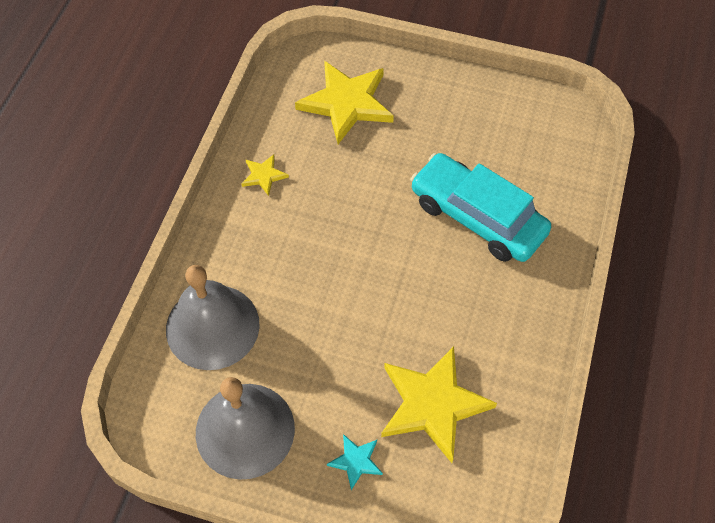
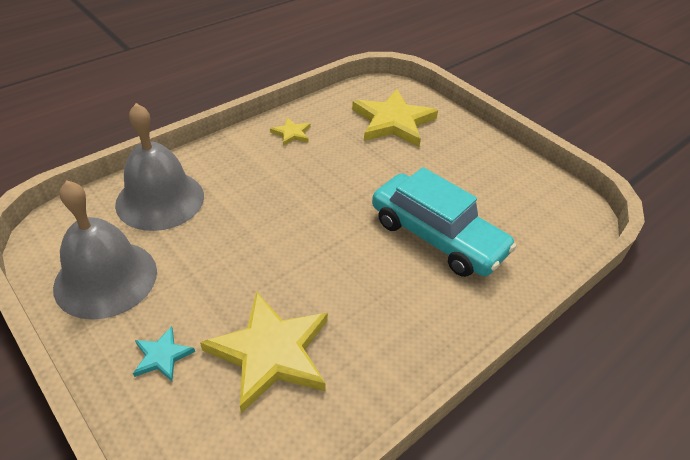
camera: 30 degrees right, 15 degrees down
(477, 217) = (437, 237): turquoise car -> turquoise car turned 150 degrees clockwise

